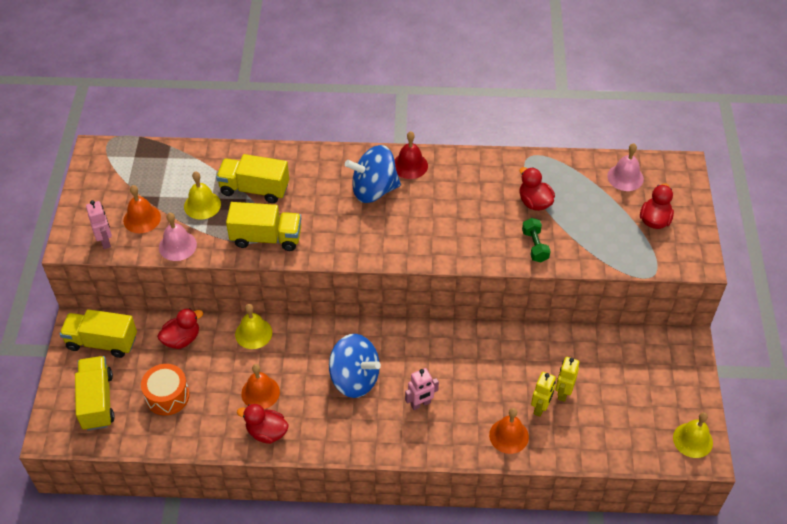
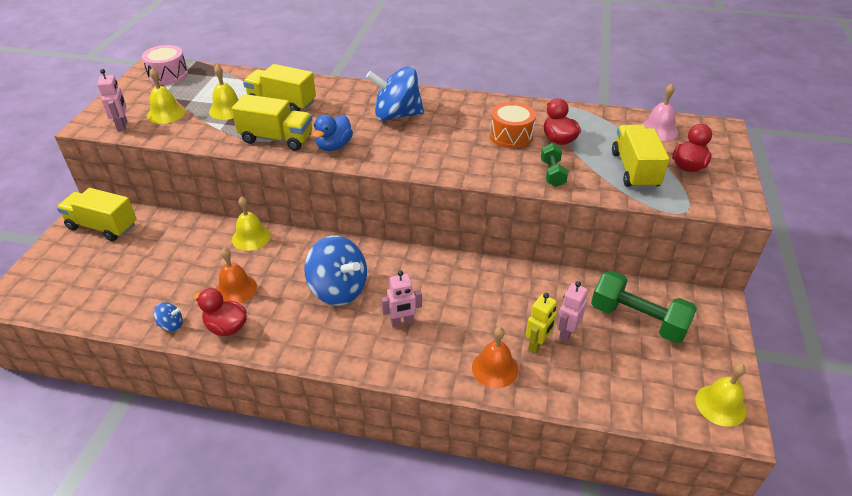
camera: 10 degrees right, 10 degrees down
(97, 401) = (70, 275): yellow truck -> yellow truck (634, 170)
(118, 162) = (168, 75): none -> pink drum
(142, 218) = (166, 113): orange bell -> yellow bell
(167, 396) = (141, 280): orange drum -> orange drum (511, 136)
(177, 245) = (188, 136): pink bell -> none
(182, 339) = (179, 233): red duck -> none
(216, 438) = (171, 325): none -> blue spinning top
(325, 240) = (334, 146): none -> blue duck
(410, 165) = (438, 101): red bell -> none
(563, 392) = (566, 333): yellow robot -> pink robot
(622, 370) = (638, 320): none -> green dumbbell

